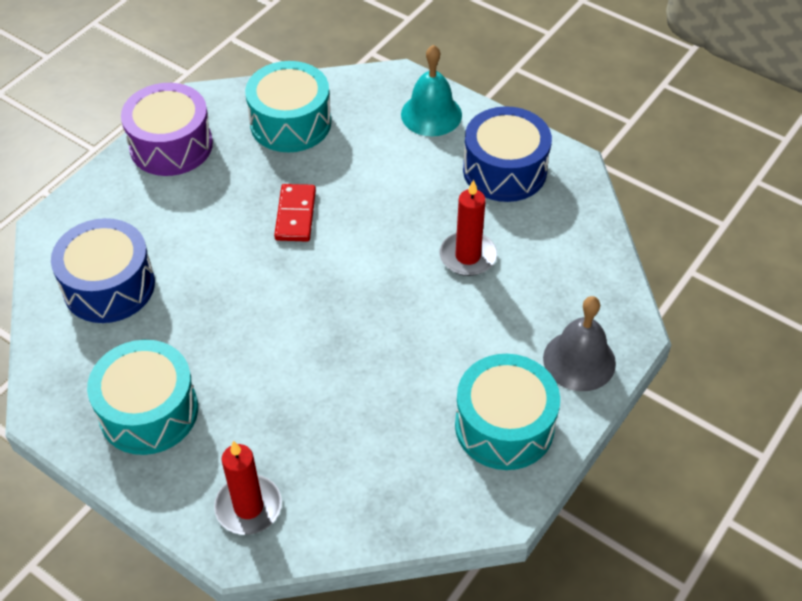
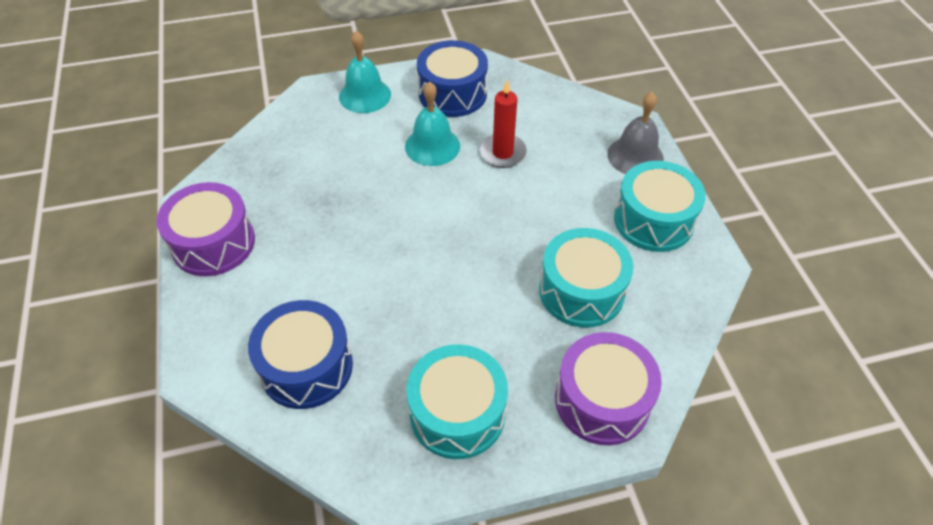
camera: 50 degrees left, 0 degrees up
(248, 507) = (602, 400): red candle -> purple drum
(290, 123) = (281, 165): turquoise drum -> turquoise drum (581, 291)
(295, 215) = (368, 214): red domino -> none
(420, 202) = (432, 146): none -> turquoise bell

